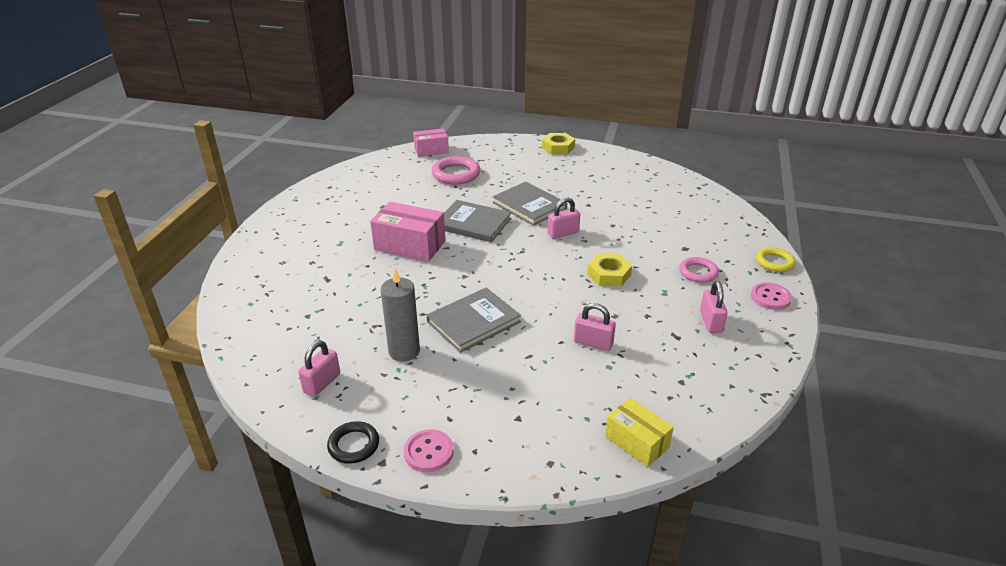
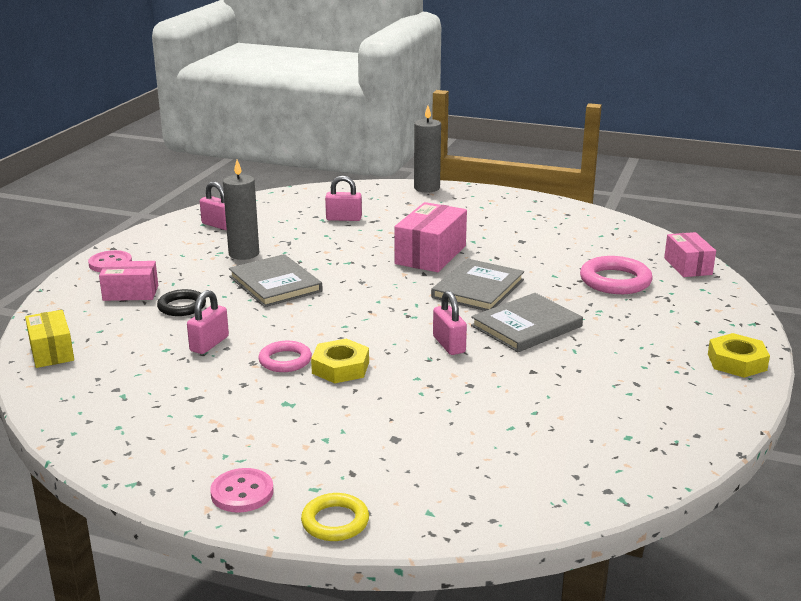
camera: 95 degrees right, 10 degrees down
(245, 253) = (426, 188): none -> grey candle
(354, 445) = (138, 238): black ring -> black ring (182, 306)
(503, 416) = (130, 293): none -> pink box
(637, 442) = (52, 351): yellow box -> yellow box turned 75 degrees counterclockwise
(698, 272) = (326, 438): pink ring -> pink ring (285, 360)
(710, 322) = (209, 428): pink padlock -> pink padlock (344, 219)

